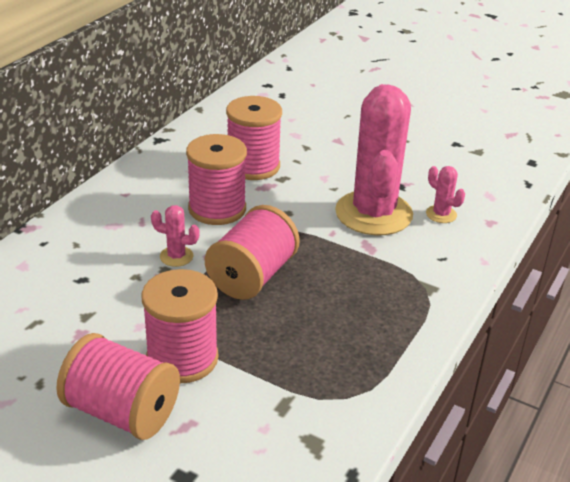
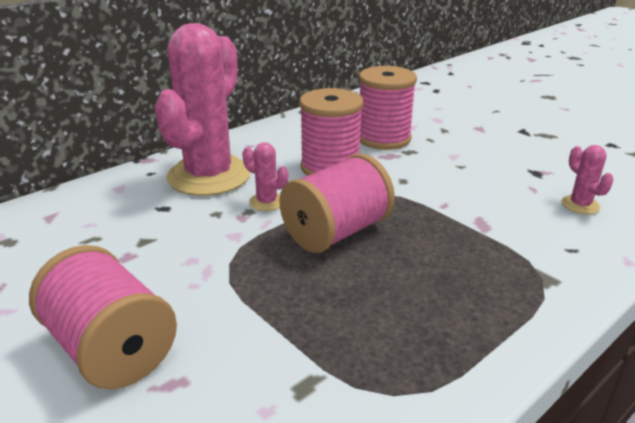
camera: 20 degrees right, 5 degrees down
(182, 358) = (215, 302): pink spool -> none
(373, 213) = (498, 193): pink cactus -> pink cactus (209, 176)

